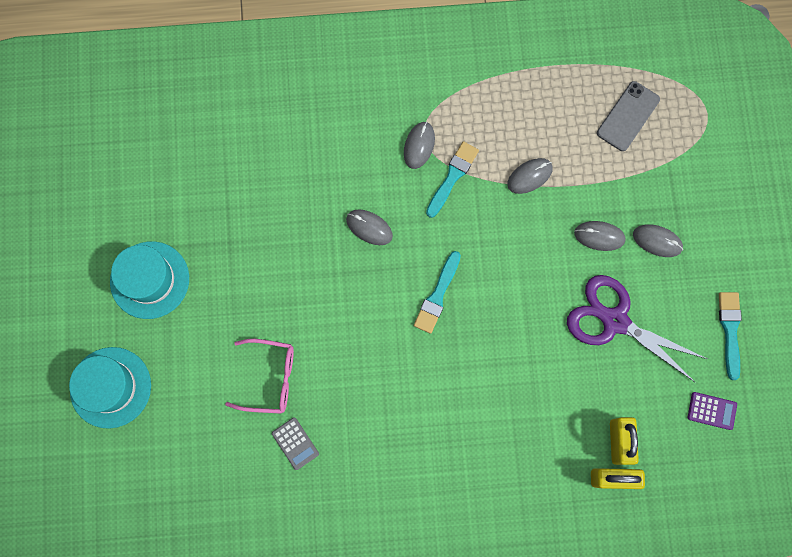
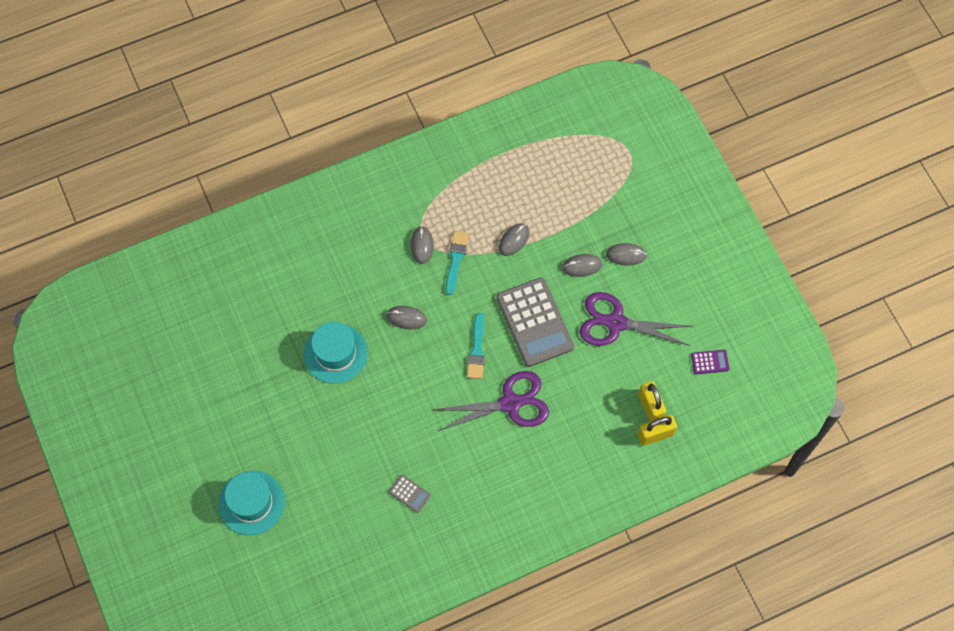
camera: 20 degrees left, 10 degrees down
(150, 280) = (251, 414): turquoise hat -> turquoise hat (335, 353)
(270, 378) = (372, 453): pink glasses -> none
(453, 375) = (511, 403): none -> purple scissors
(518, 286) = (534, 322): none -> grey calculator
(628, 116) = (571, 172): grey phone -> none
(730, 330) = (702, 300): turquoise brush -> none

